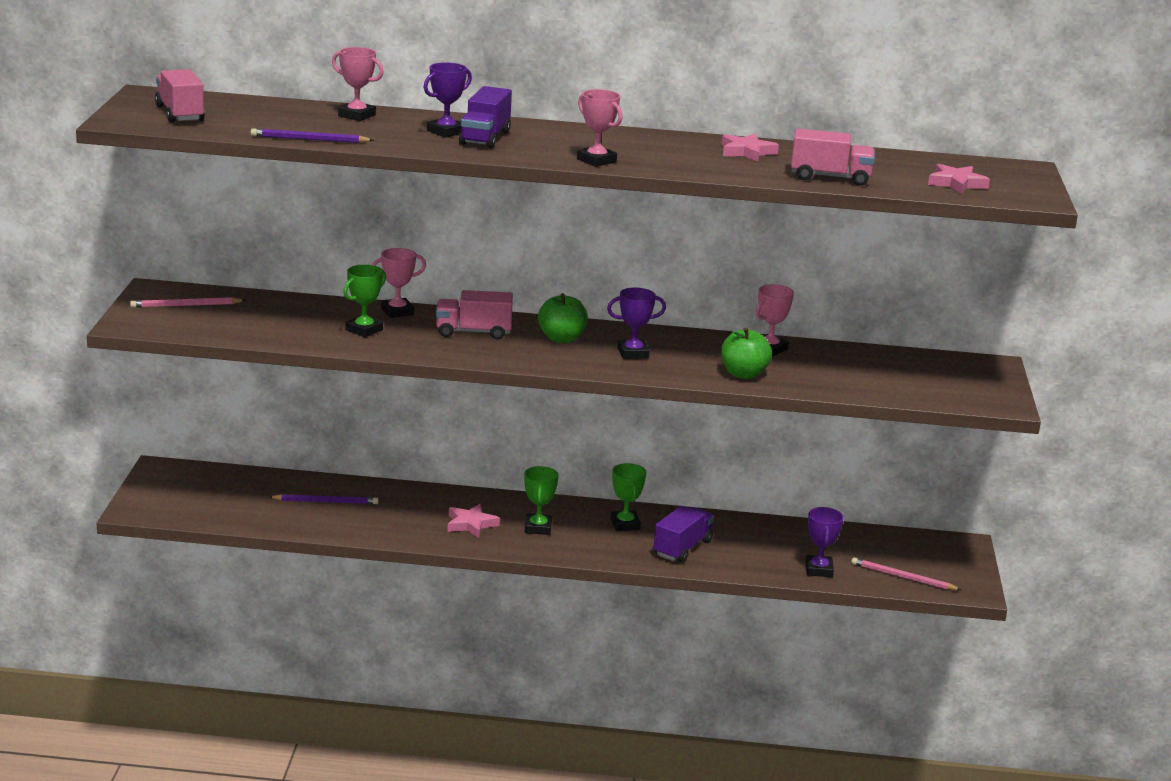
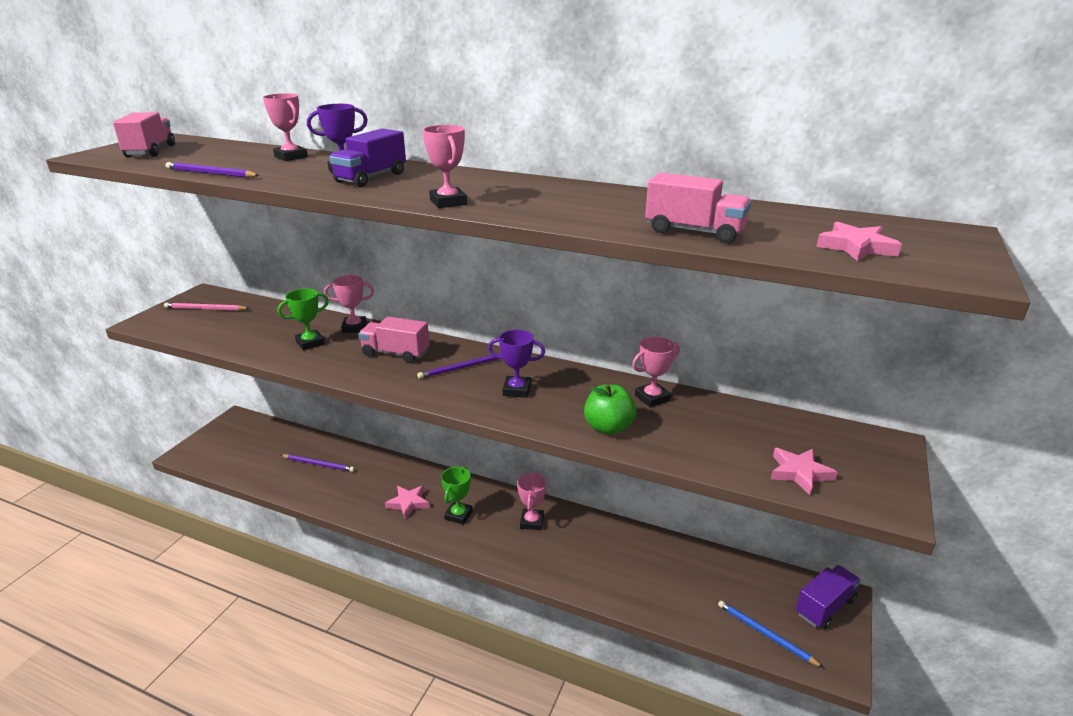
camera: 20 degrees right, 5 degrees up
(561, 339) = (465, 367): green apple -> purple pencil
(625, 524) = (532, 522): green trophy -> pink trophy
(682, 548) = (567, 558): purple truck -> purple truck (824, 607)
(747, 152) = (621, 200): pink star -> pink star (799, 473)
(818, 570) = (683, 608): purple trophy -> none
(902, 577) = (765, 634): pink pencil -> blue pencil

